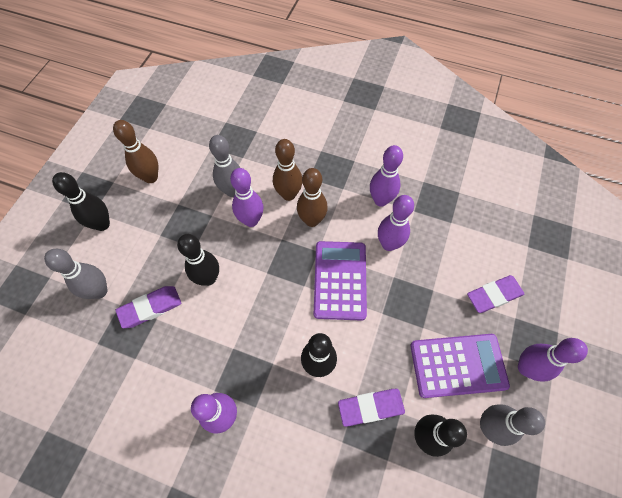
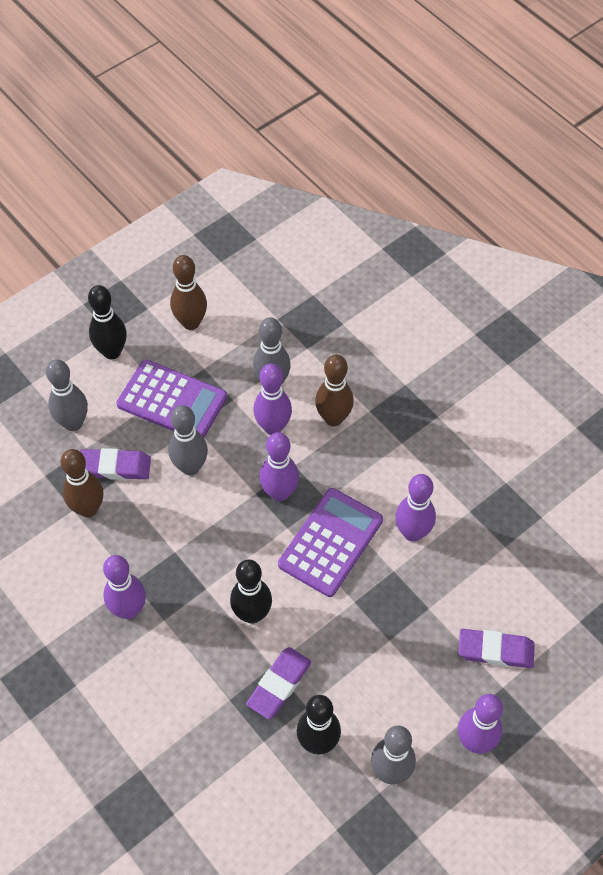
camera: 30 degrees right, 5 degrees down
(208, 278) = (190, 467): black bowling pin -> grey bowling pin
(312, 220) = (341, 461): brown bowling pin -> brown bowling pin (88, 509)
(371, 407) = (279, 685): purple eraser -> purple eraser turned 75 degrees counterclockwise
(380, 200) = (437, 478): purple bowling pin -> purple bowling pin (279, 493)
(458, 365) = (400, 697): purple calculator -> purple calculator (172, 401)

